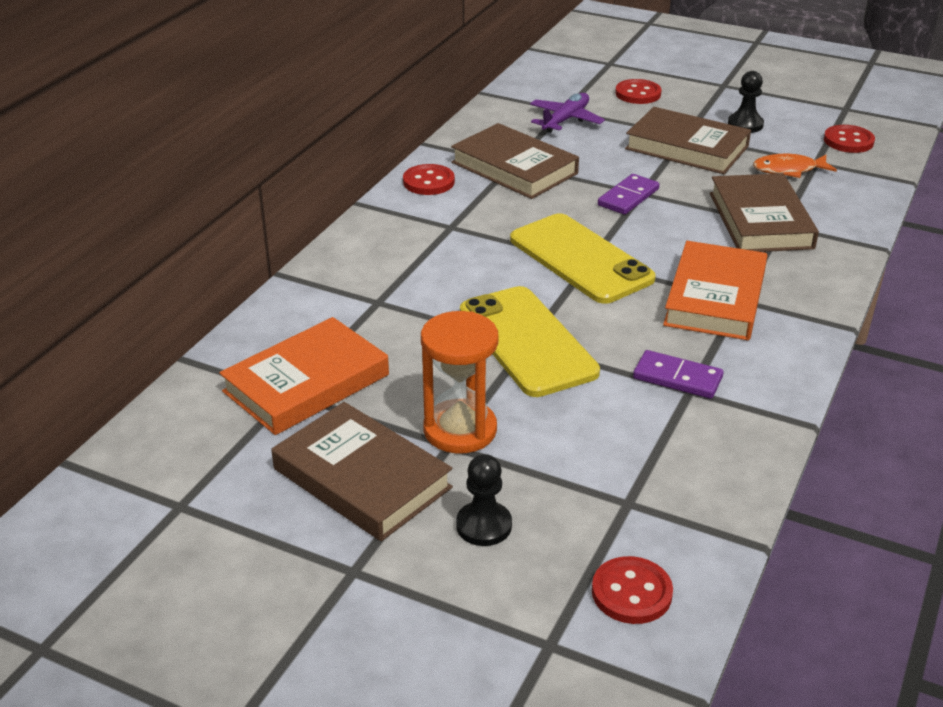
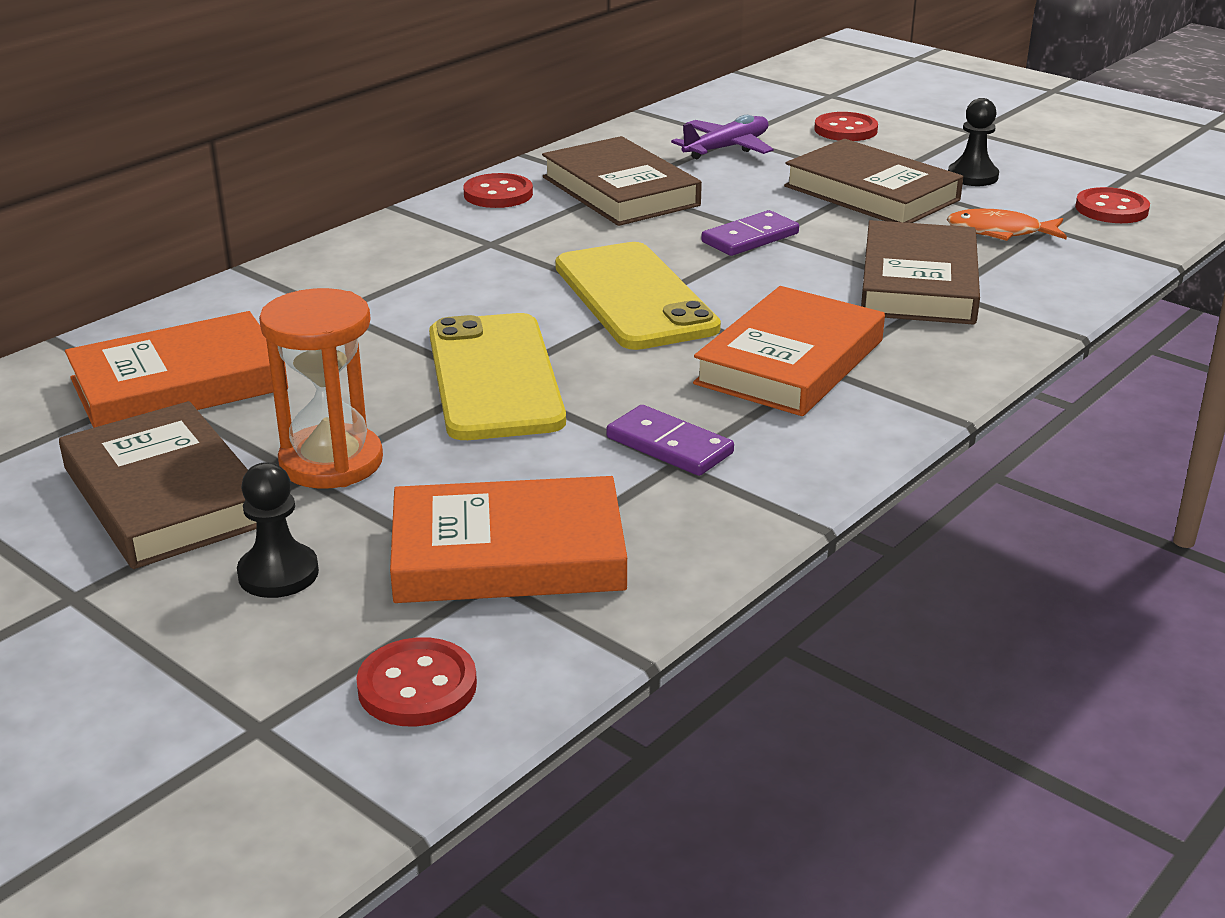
camera: 15 degrees right, 5 degrees down
(626, 481) = (508, 554): none -> orange book

